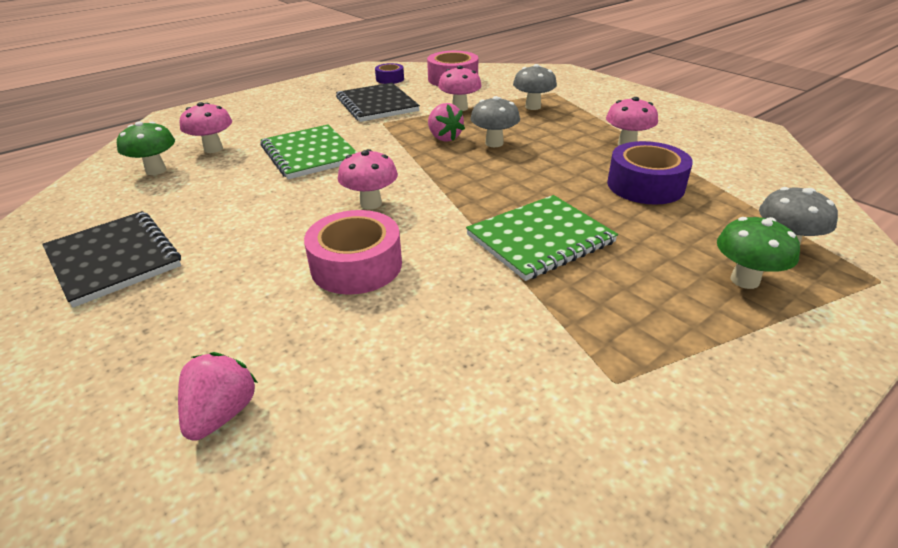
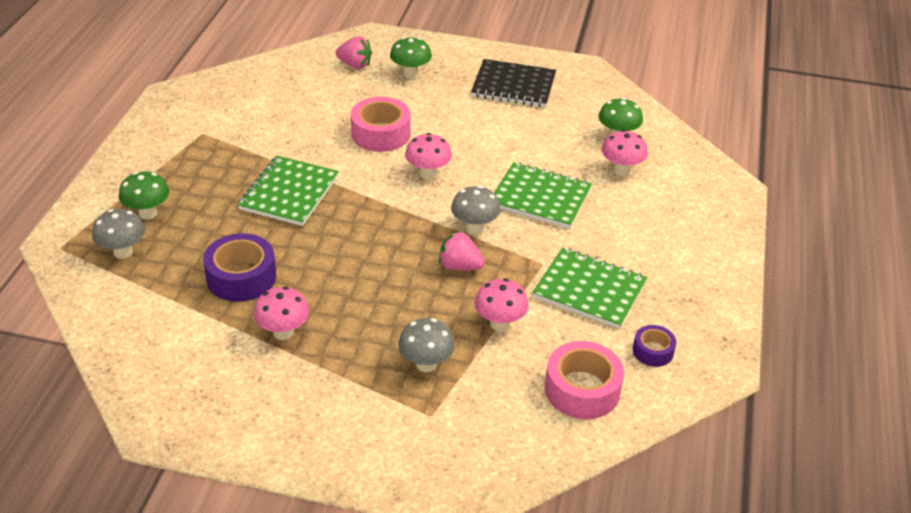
camera: 140 degrees right, 5 degrees up
(181, 343) = (410, 74): none -> green mushroom
(222, 414) = (355, 65): pink strawberry -> pink strawberry turned 45 degrees counterclockwise
(377, 104) = (589, 290): black notebook -> green notebook
(494, 143) = (407, 278): grey mushroom -> grey mushroom (474, 228)

